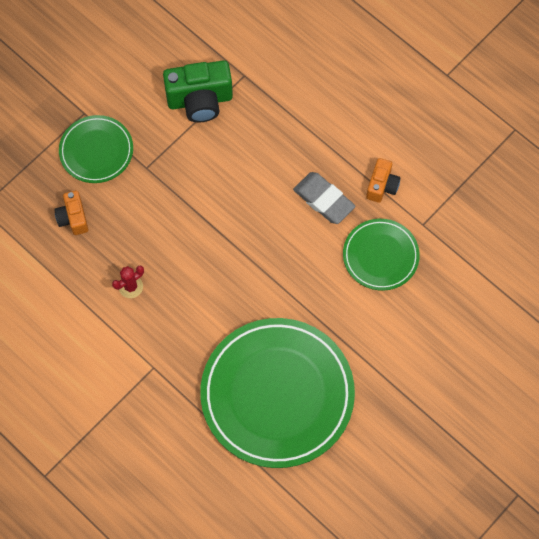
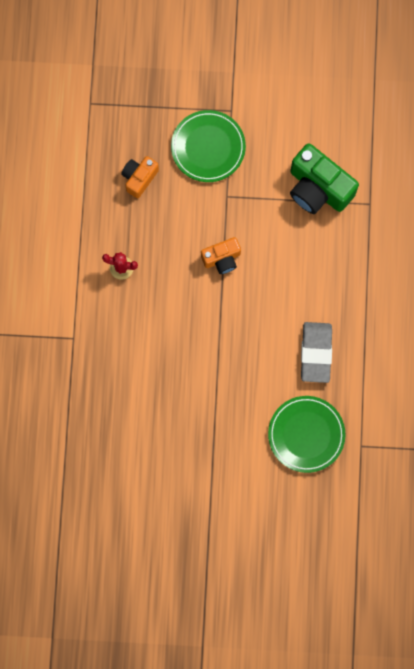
camera: 50 degrees right, 10 degrees up
(277, 394) = (128, 447): green plate -> none
(382, 186) = (366, 388): orange camera -> orange camera (222, 259)

